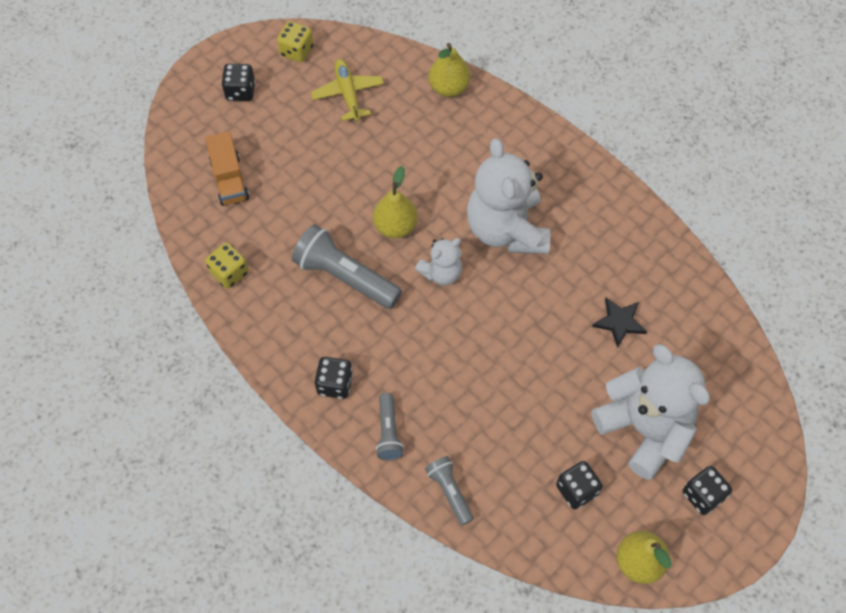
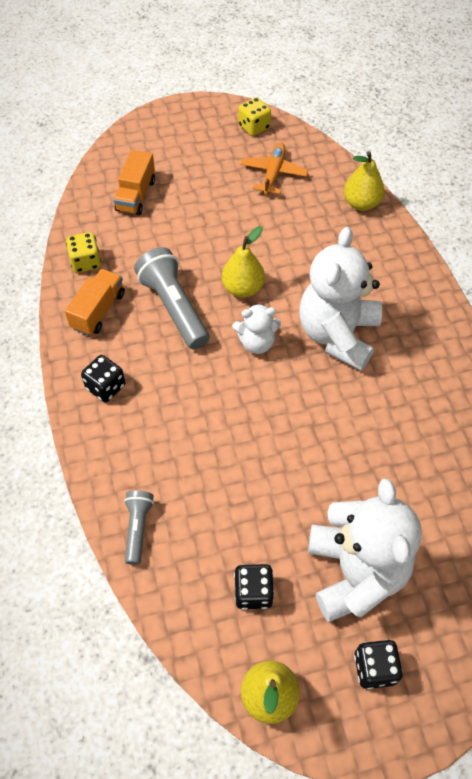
camera: 30 degrees right, 5 degrees down
(240, 91) = (190, 137): black dice -> none
(276, 315) = (98, 311): none -> orange truck
(348, 93) = (273, 173): yellow plane -> orange plane
(389, 432) = (121, 449): grey flashlight -> none
(619, 322) = (392, 463): black star -> none

